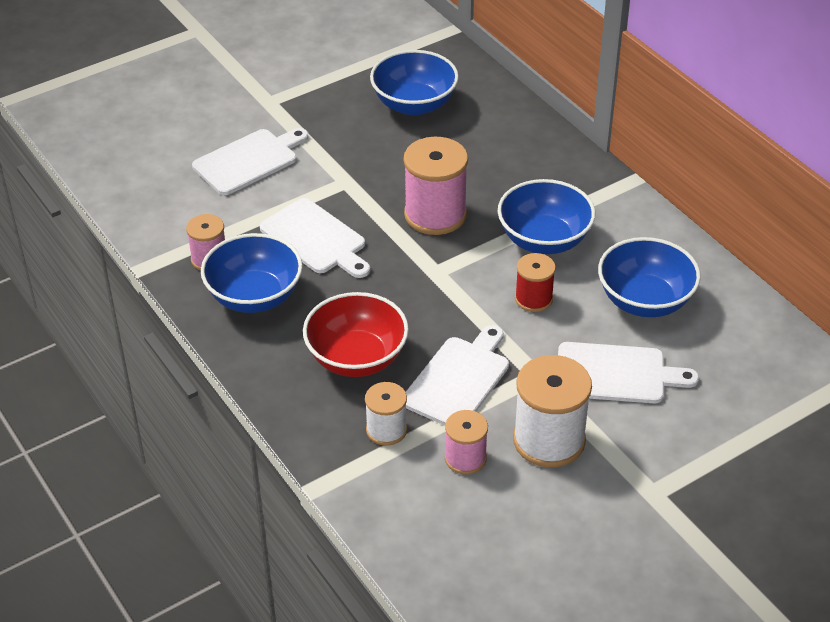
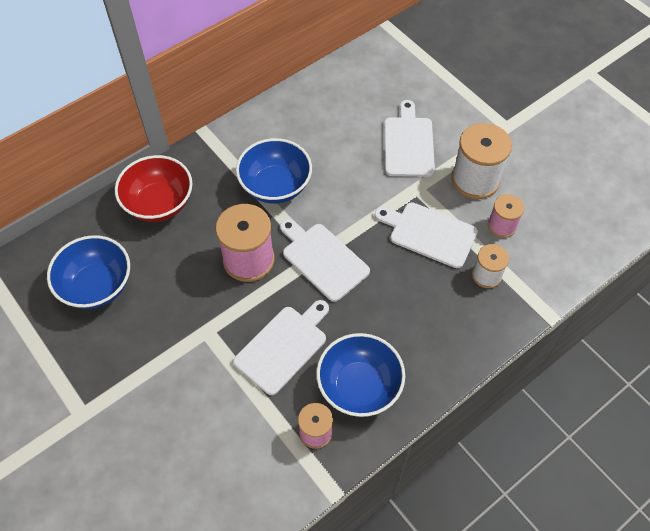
camera: 95 degrees left, 15 degrees up
(249, 161) = (175, 419): white cutting board -> white cutting board (323, 259)
(357, 358) = (418, 301): red bowl -> red bowl (159, 203)
(533, 299) = (341, 191): red spool -> none
(645, 301) = (335, 127): blue bowl -> none

